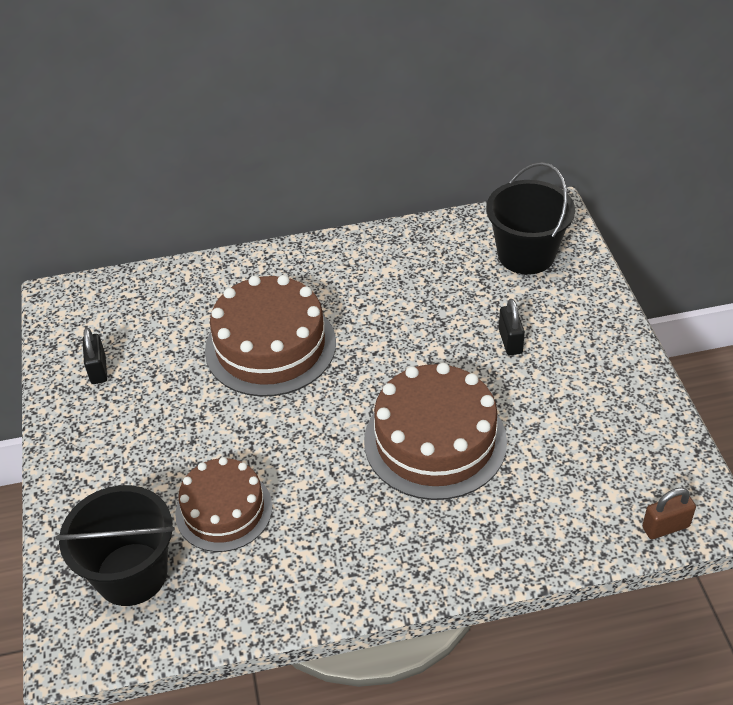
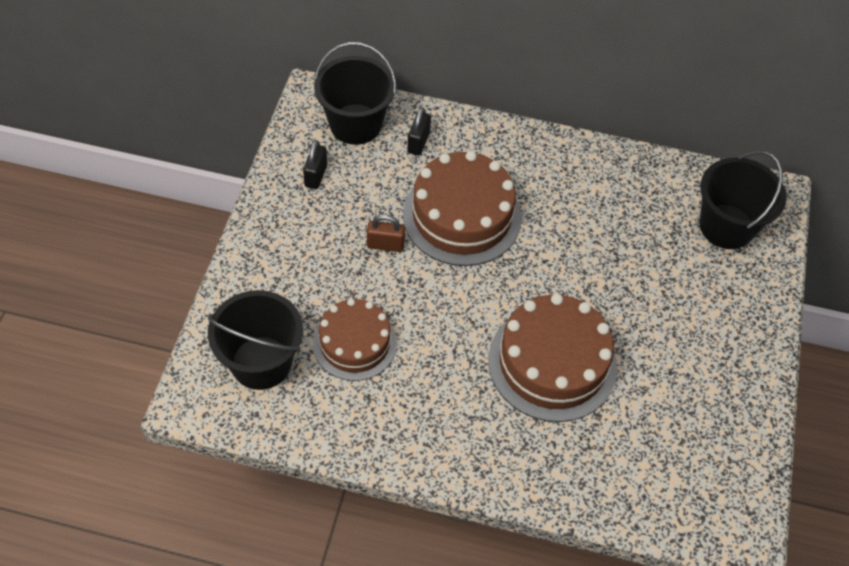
camera: 20 degrees right, 10 degrees up
(116, 307) = (355, 124): none -> black bucket
(510, 341) = (665, 302): black padlock -> black padlock (418, 142)
(665, 527) = (702, 529): brown padlock -> brown padlock (385, 245)

